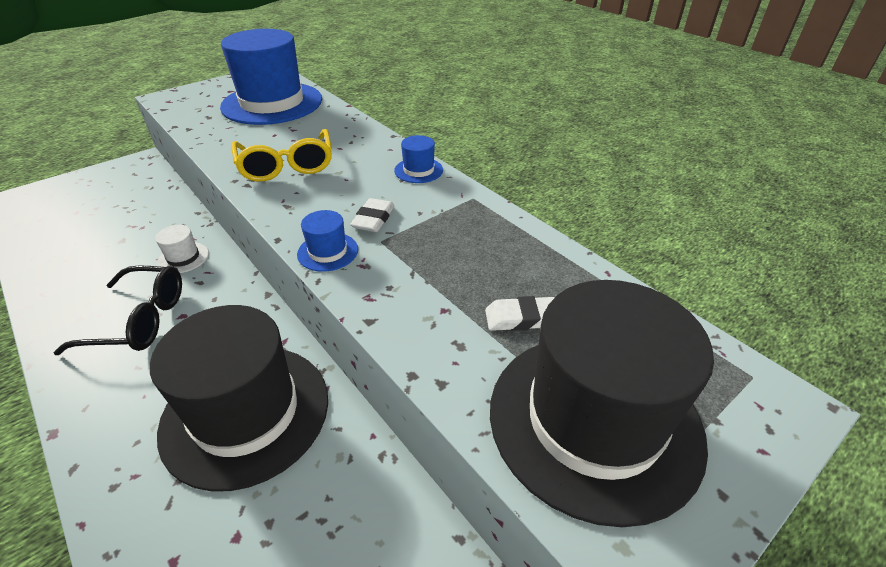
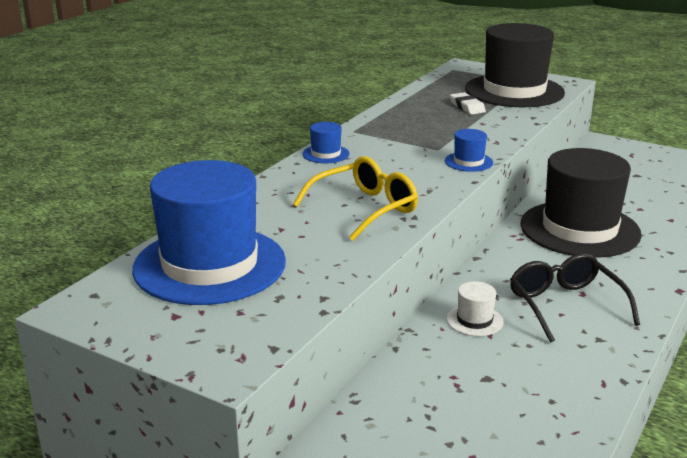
camera: 110 degrees left, 15 degrees down
(373, 219) = (414, 156): white eraser -> none

